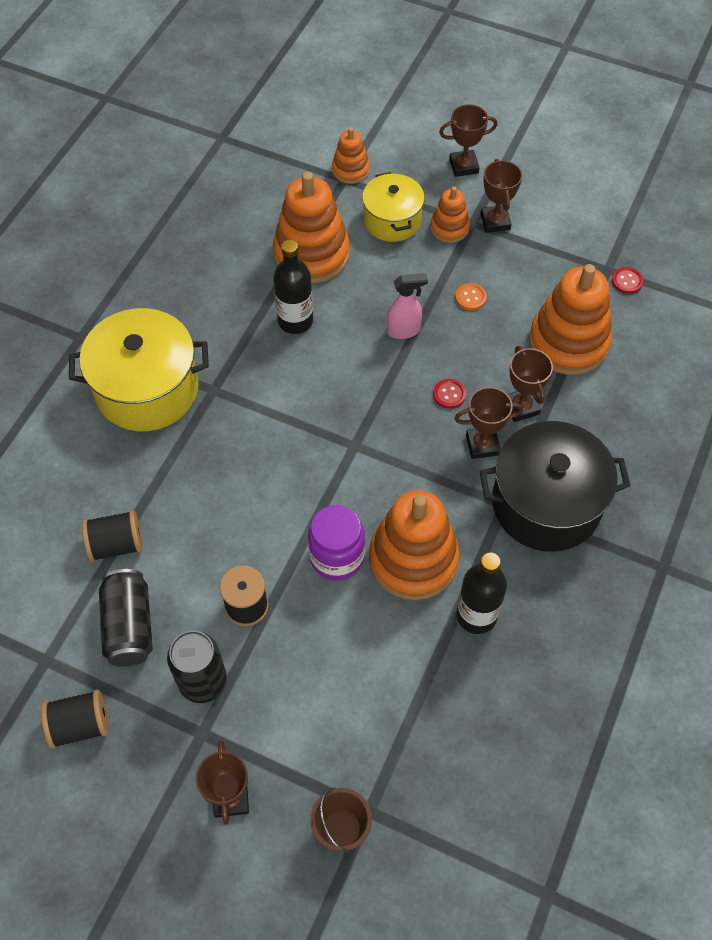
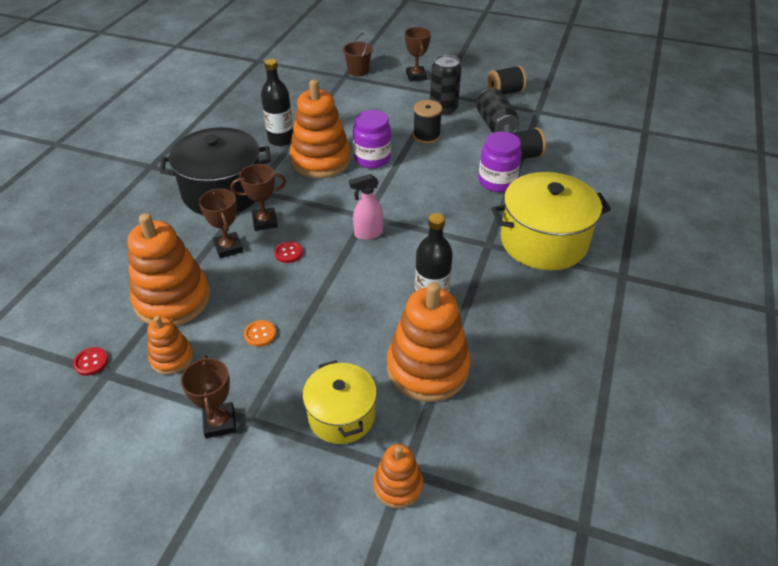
camera: 175 degrees right, 15 degrees down
(169, 494) = (497, 182): none -> purple jar
(404, 330) = (327, 299): pink spray bottle -> pink spray bottle (368, 234)
(449, 228) = (275, 410): orange stacking toy -> orange stacking toy (172, 358)
(463, 166) = (248, 504): brown trophy -> none

